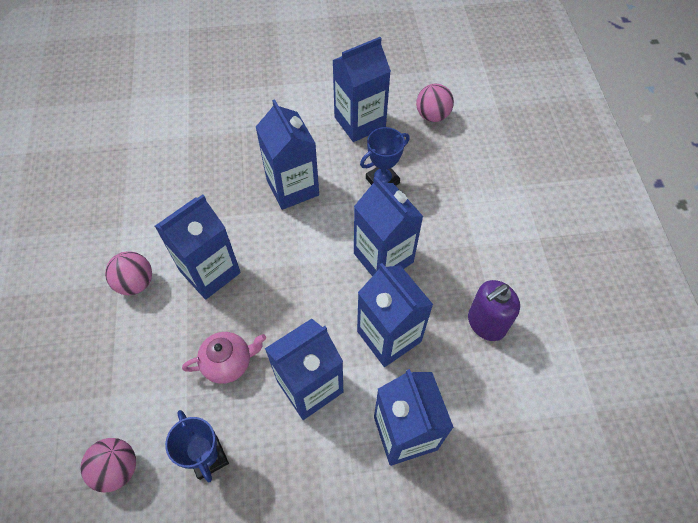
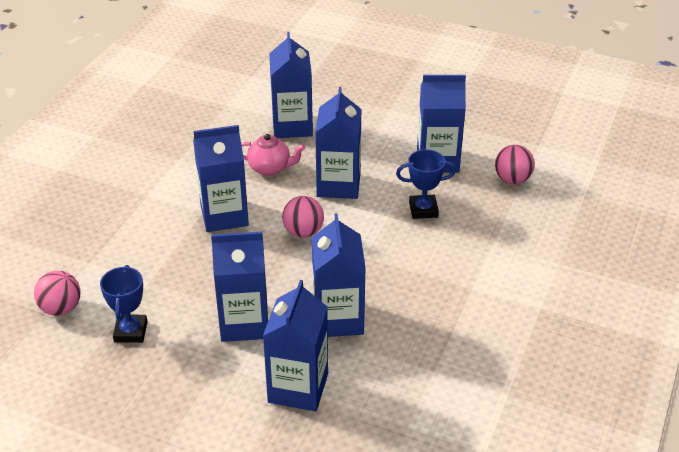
camera: 30 degrees right, 20 degrees down
(136, 283) = (161, 200): pink ball -> pink ball (303, 232)
(228, 363) = (192, 280): pink teapot -> pink teapot (270, 168)
(383, 258) = (378, 264): blue carton -> blue carton (292, 126)
(486, 323) = (434, 347): purple soap dispenser -> none

